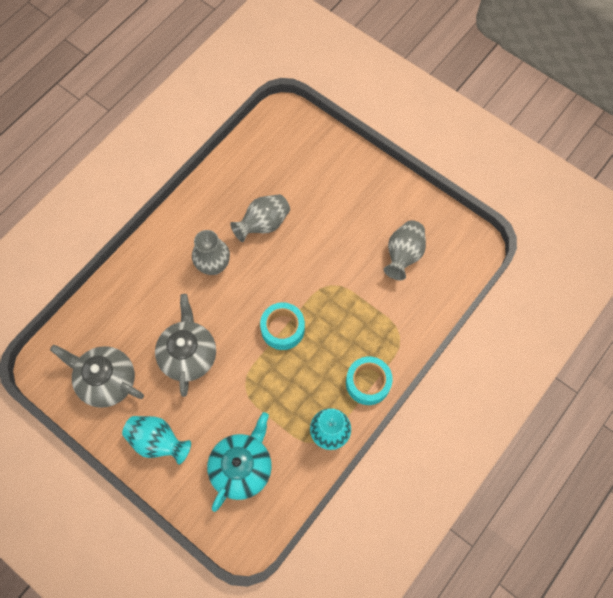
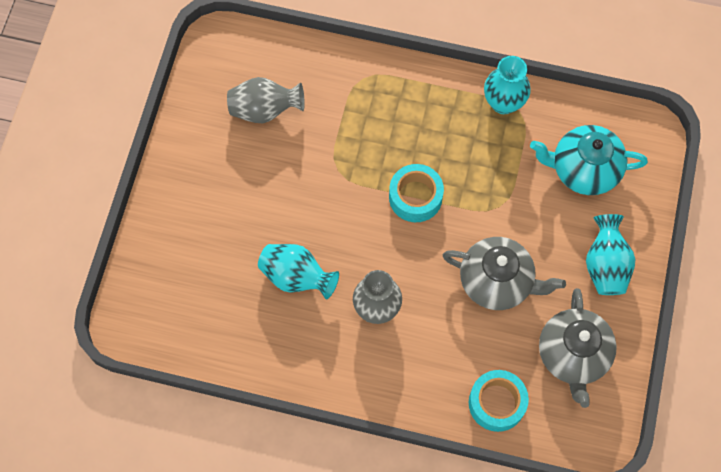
camera: 115 degrees left, 0 degrees up
(188, 355) = (497, 282): grey teapot -> grey teapot turned 135 degrees counterclockwise
(263, 224) = (296, 277): grey vase -> turquoise vase
(368, 383) = (431, 88): turquoise tape -> turquoise tape (497, 403)

